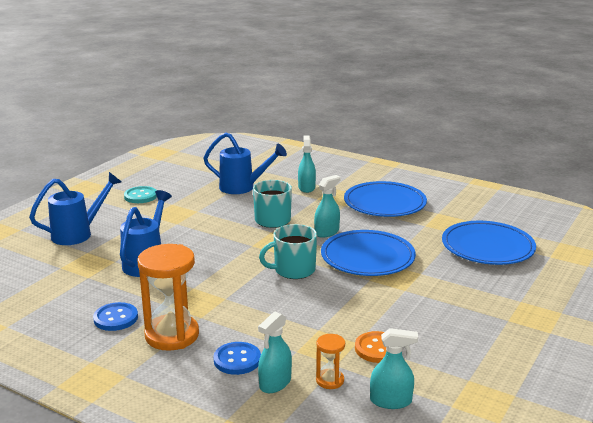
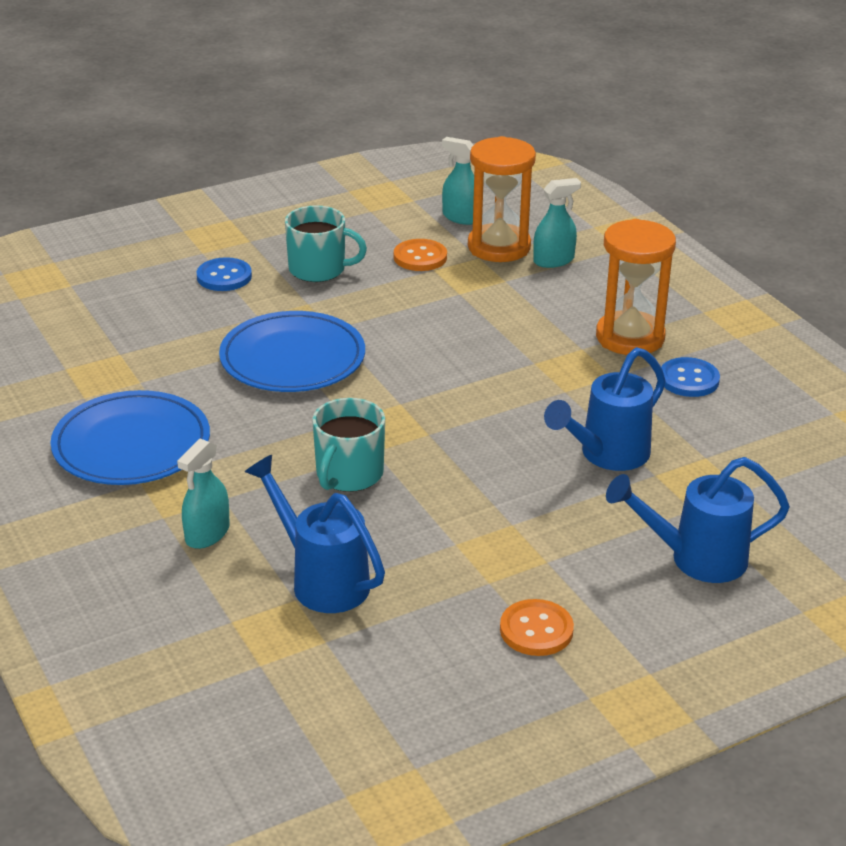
camera: 150 degrees left, 10 degrees up
(140, 196) = (536, 630): turquoise button -> orange button
(237, 360) = (575, 291): blue button -> blue button (224, 277)
(293, 270) = (411, 373): turquoise mug -> turquoise mug (318, 269)
(327, 232) = (294, 419): turquoise spray bottle -> none
(330, 380) = (499, 247): orange hourglass -> orange hourglass, size x2.08
(487, 247) = (119, 321): blue plate -> none

